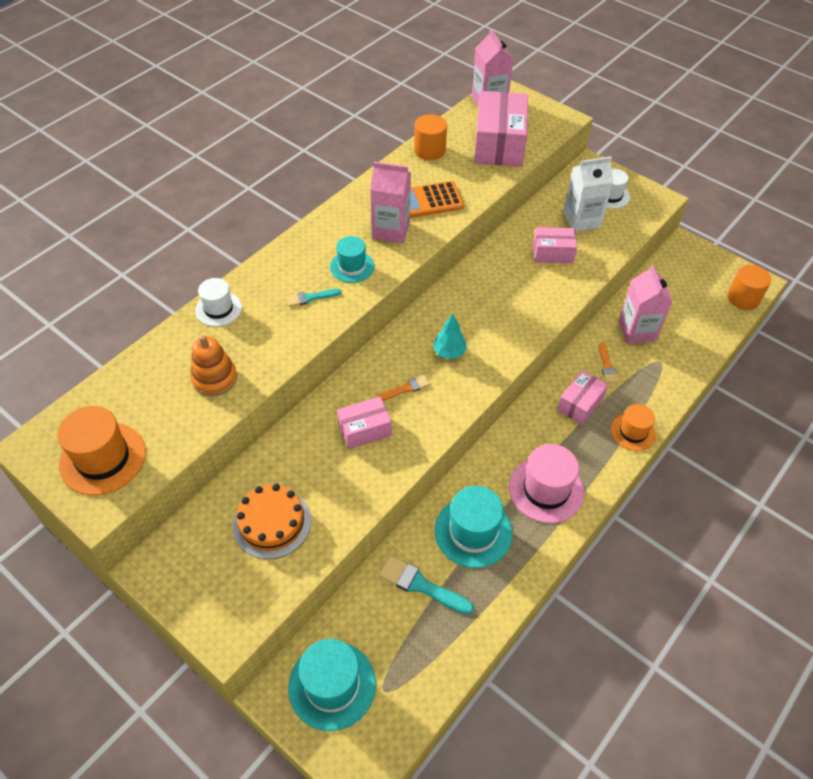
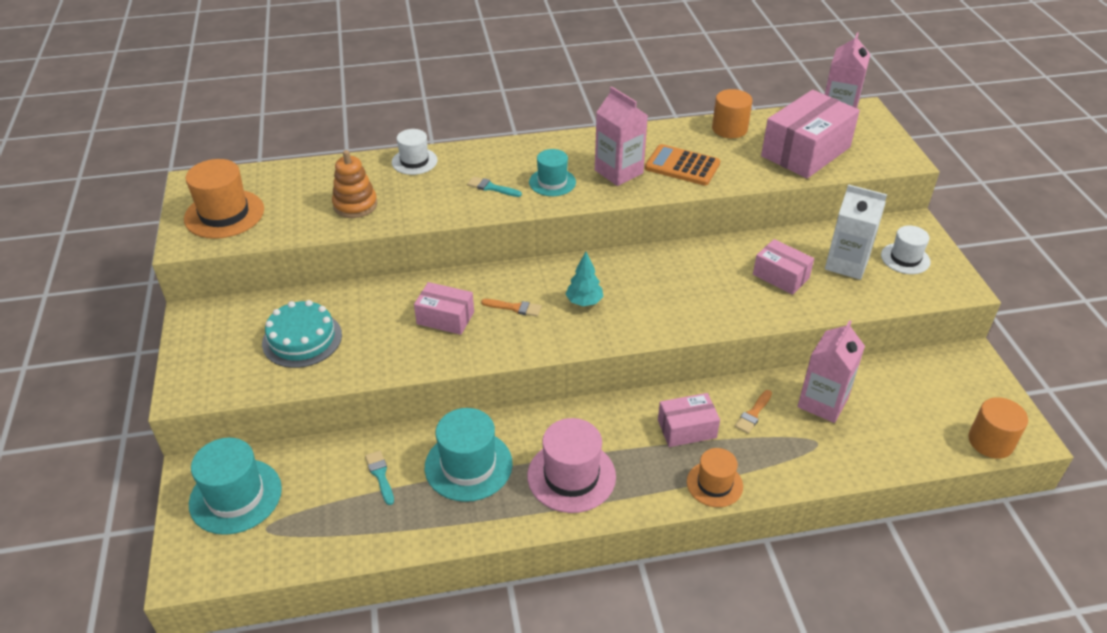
camera: 40 degrees right, 10 degrees down
(272, 523) = (302, 339): orange cake -> turquoise cake
(421, 585) = (380, 475): turquoise brush -> turquoise brush, size x0.62

